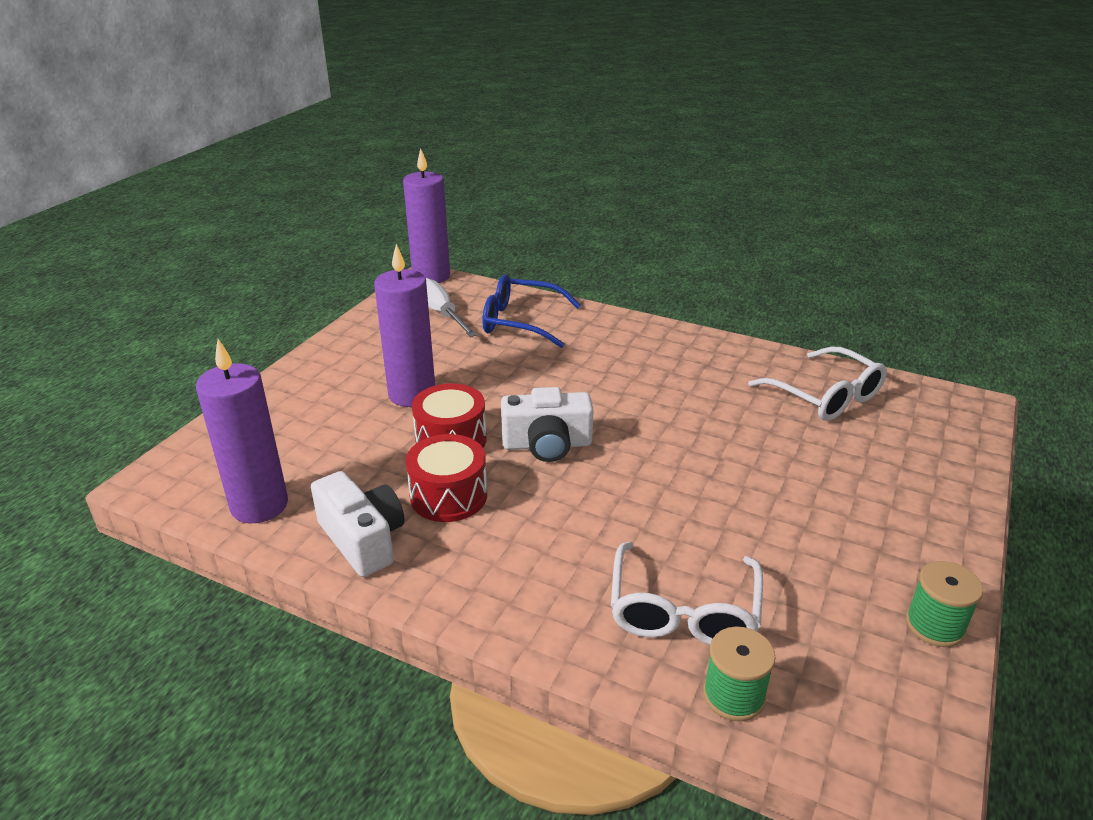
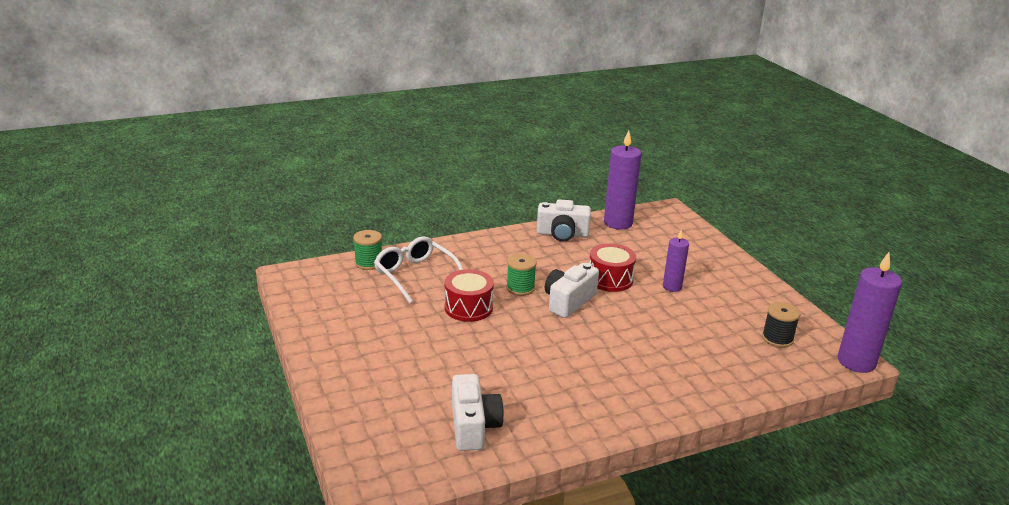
camera: 130 degrees right, 5 degrees down
(412, 394) = (672, 287): purple candle -> purple candle, size x0.58
(442, 313) = (777, 338): white screwdriver -> black spool
(448, 496) = (564, 261): red drum -> red drum (468, 307)
(520, 322) = (730, 363): blue glasses -> none
(826, 396) = (473, 426): white glasses -> white camera
(935, 625) = (309, 322): green spool -> green spool (520, 288)

